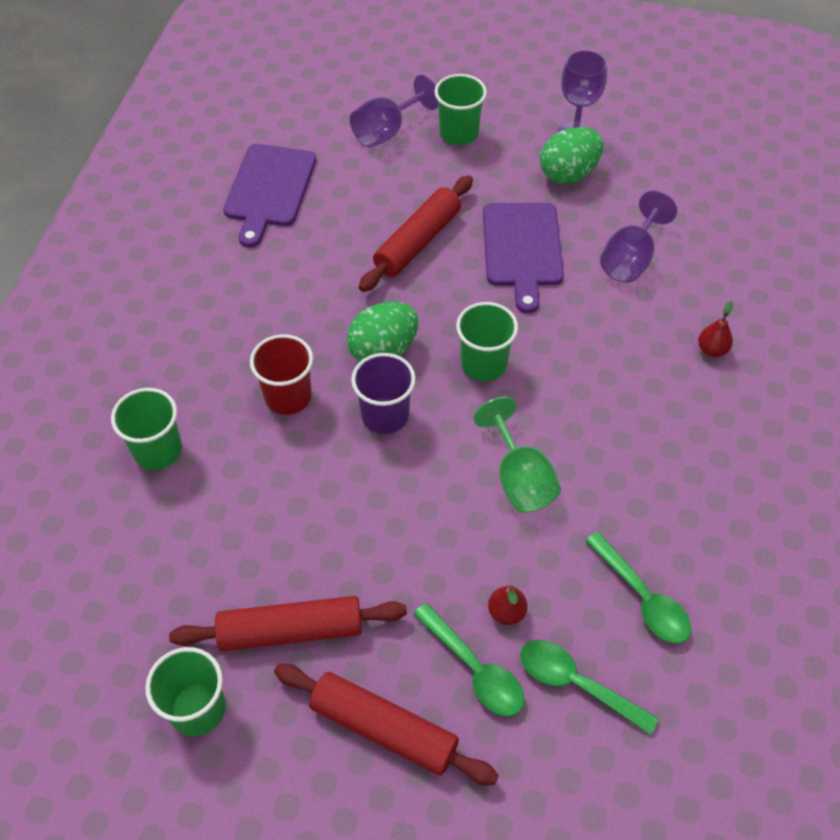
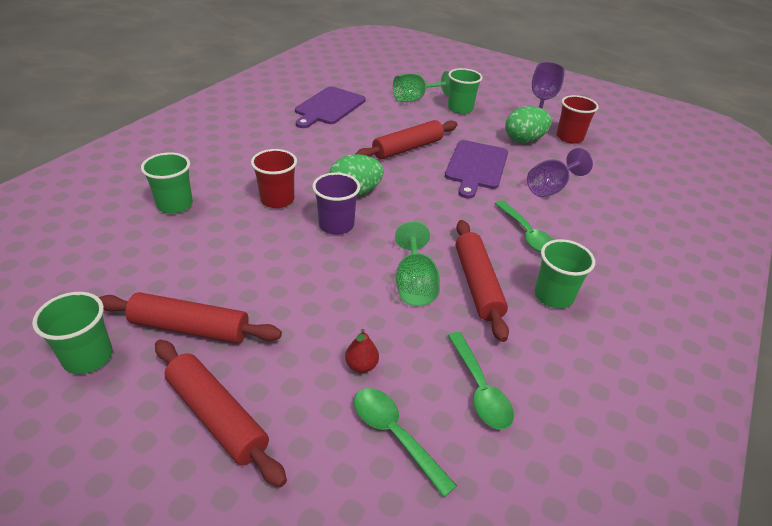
camera: 15 degrees right, 15 degrees down
(387, 131) = (415, 99): purple goblet -> green goblet
(474, 669) = (315, 397): green spoon -> green spoon (527, 234)
(484, 364) = (420, 216): green cup -> green cup (553, 296)
(592, 453) = (477, 284): none -> red rolling pin
(627, 149) = (569, 137): none -> red cup
(712, 350) = (595, 249): red pear -> none

